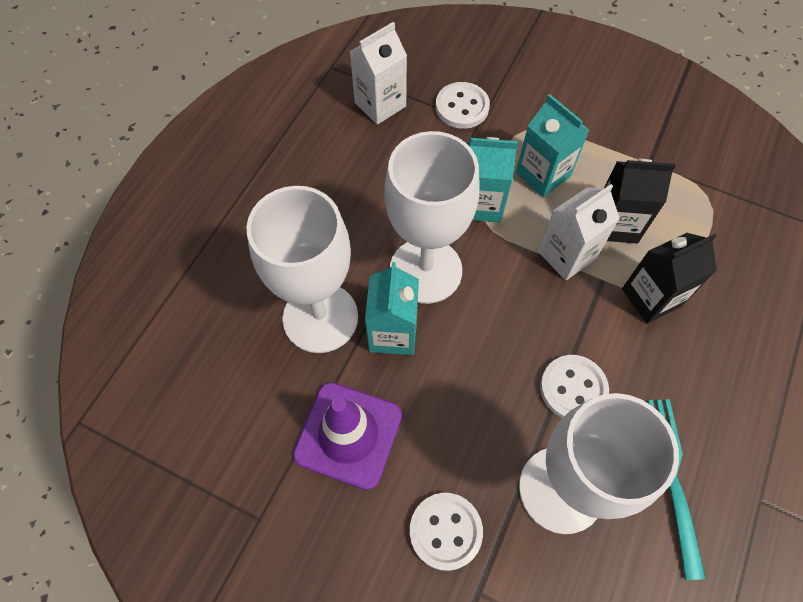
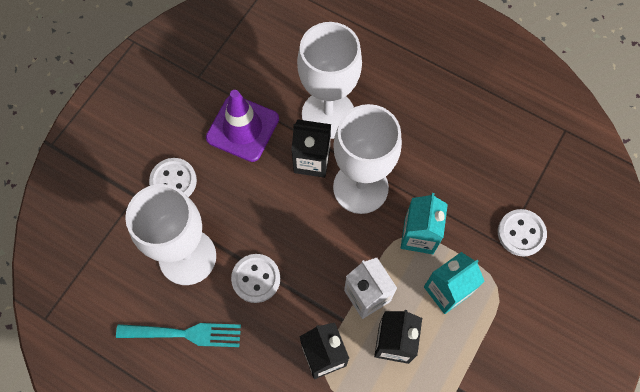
camera: 95 degrees right, 5 degrees up
(380, 104) = (523, 166): white carton -> none
(393, 333) = (312, 161): turquoise carton -> black carton

